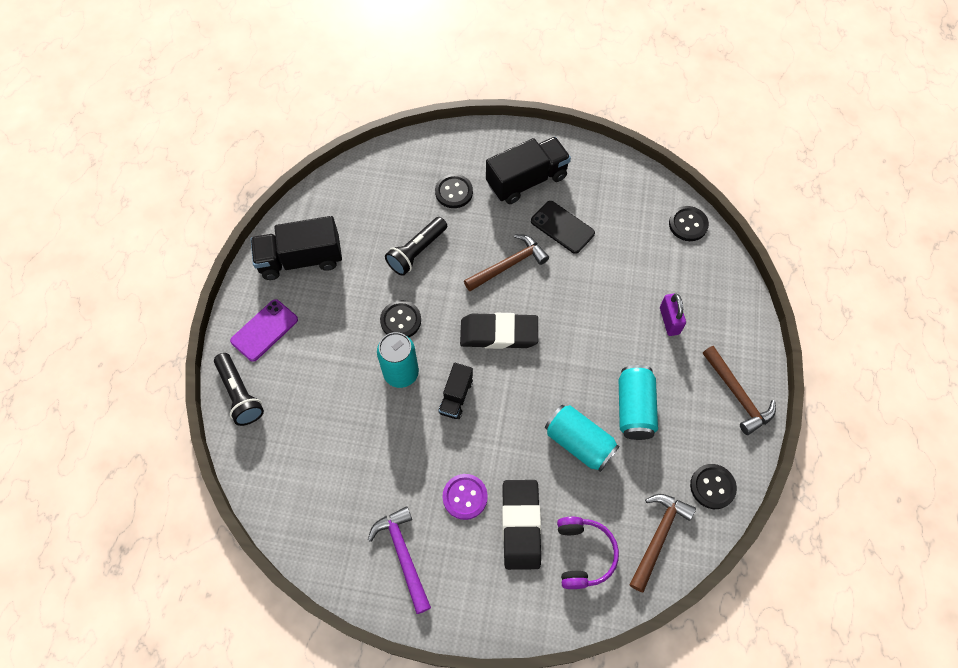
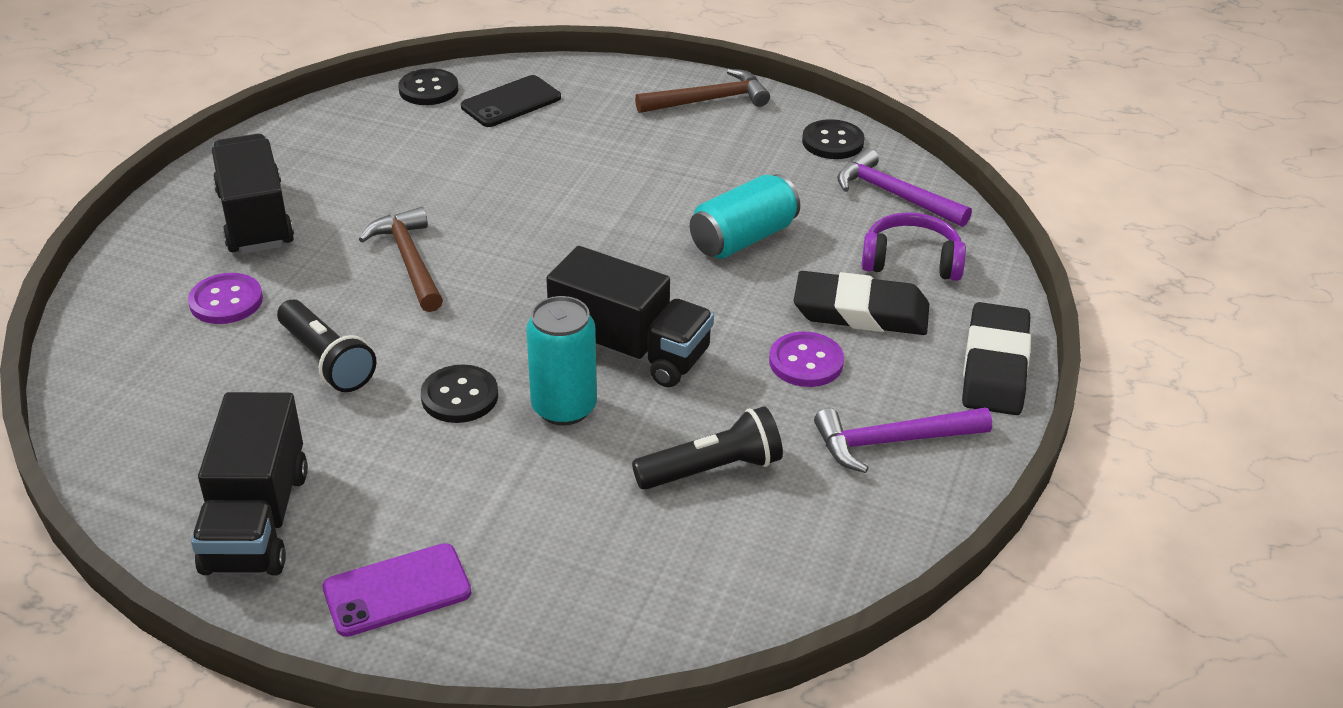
camera: 80 degrees left, 25 degrees down
(240, 394) = (530, 640): black flashlight -> black flashlight (712, 470)
(264, 330) = (397, 590): purple phone -> purple phone turned 75 degrees counterclockwise
(454, 192) = (226, 301): black button -> purple button
(456, 396) = (630, 349): black truck -> black truck, size x1.80
(498, 333) = (532, 289): black eraser -> black eraser (995, 366)
(562, 227) = (368, 198): black phone -> black phone (511, 102)
(634, 408) = (703, 183): turquoise can -> none
(658, 536) = (894, 195): brown hammer -> purple hammer
(669, 320) = (577, 131): purple padlock -> none

